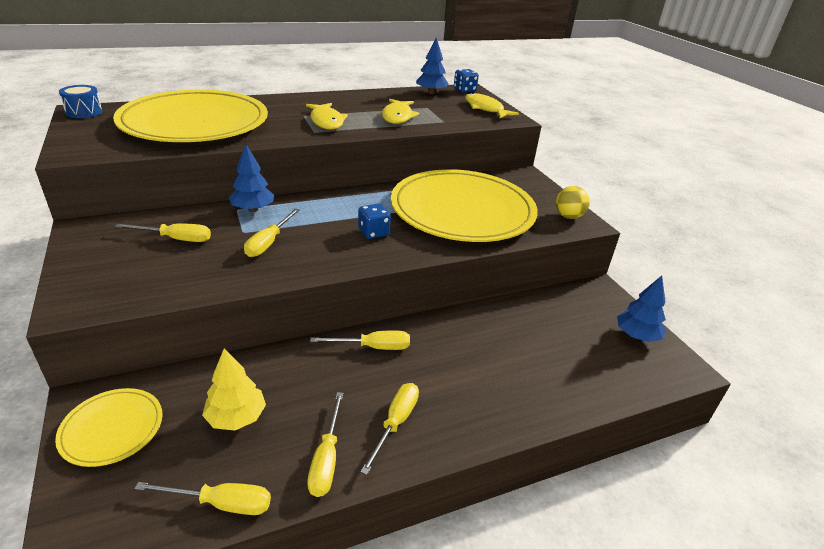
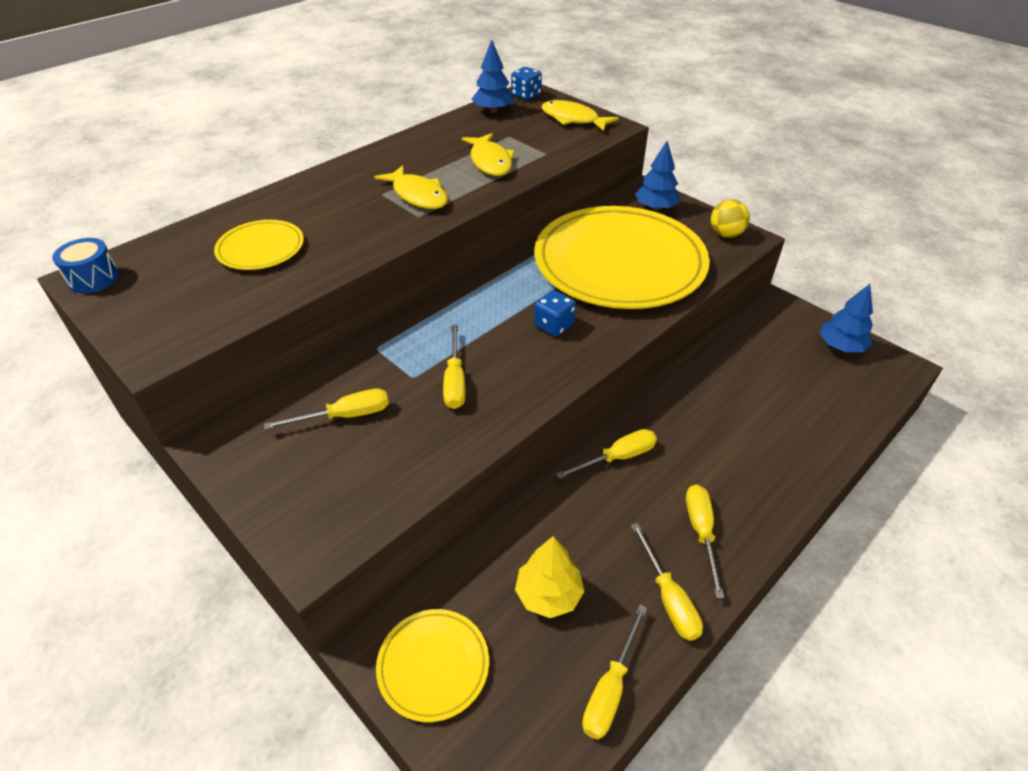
camera: 20 degrees left, 10 degrees up
(195, 122) = (261, 248): yellow plate -> yellow plate, size x0.44
(221, 503) = (610, 689): yellow screwdriver -> yellow screwdriver turned 135 degrees clockwise
(253, 209) = (395, 341): blue tree -> blue tree (655, 208)

